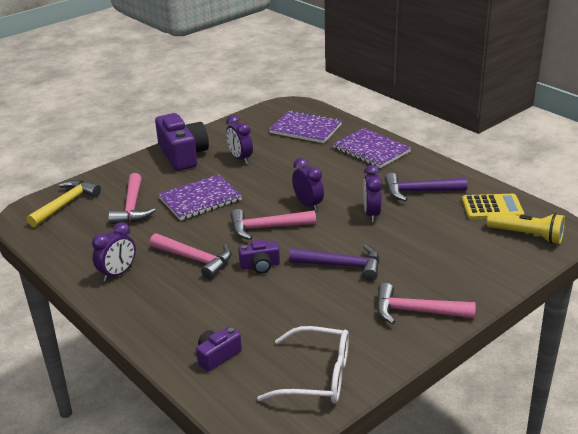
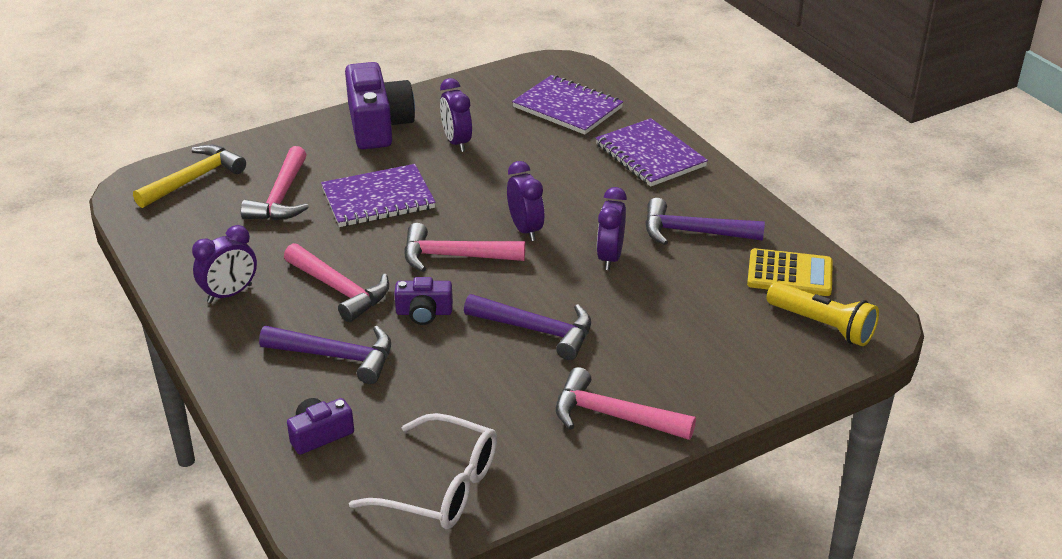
camera: 10 degrees right, 5 degrees up
(209, 303) = (336, 356): none -> purple hammer

